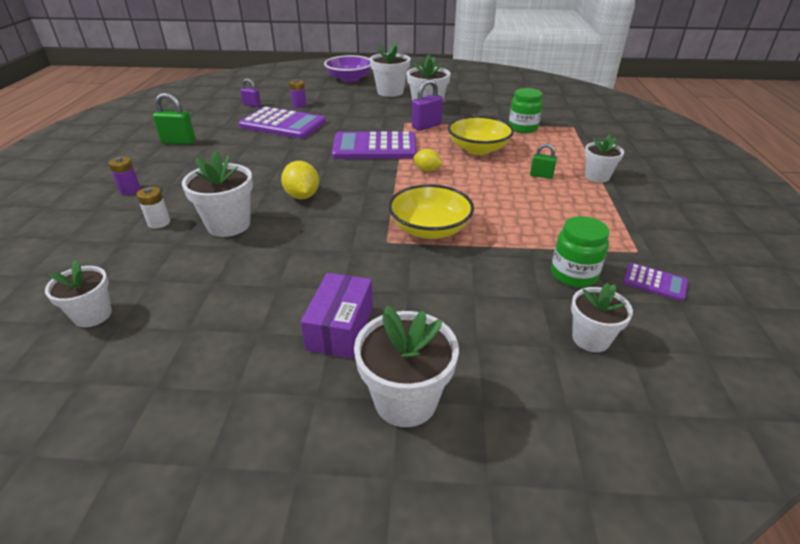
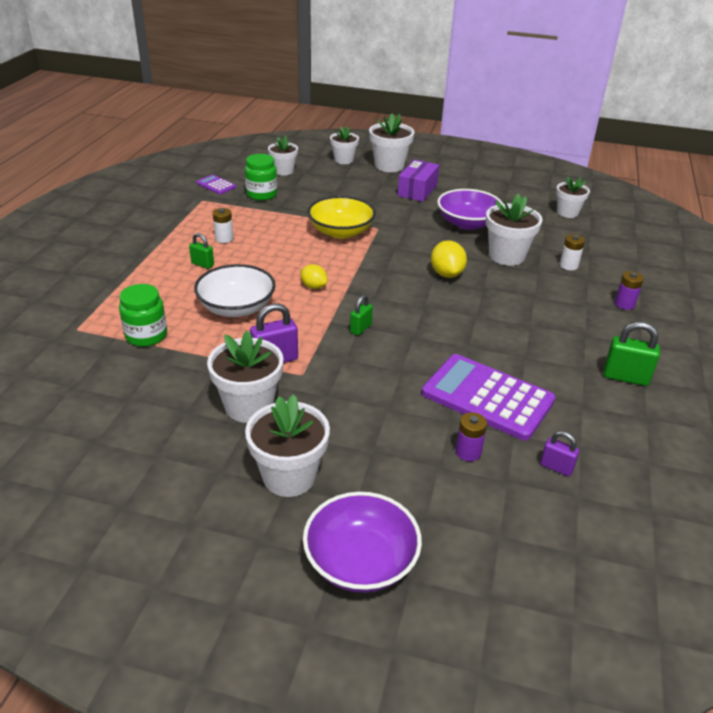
camera: 170 degrees left, 0 degrees up
(265, 267) = (467, 223): none -> purple bowl
(374, 147) = (360, 328): purple calculator -> green padlock
(478, 149) = (236, 307): yellow bowl -> white bowl
(550, 202) = (224, 239): none -> white battery
(597, 176) = (150, 256): white flower pot -> white flower pot (344, 160)

